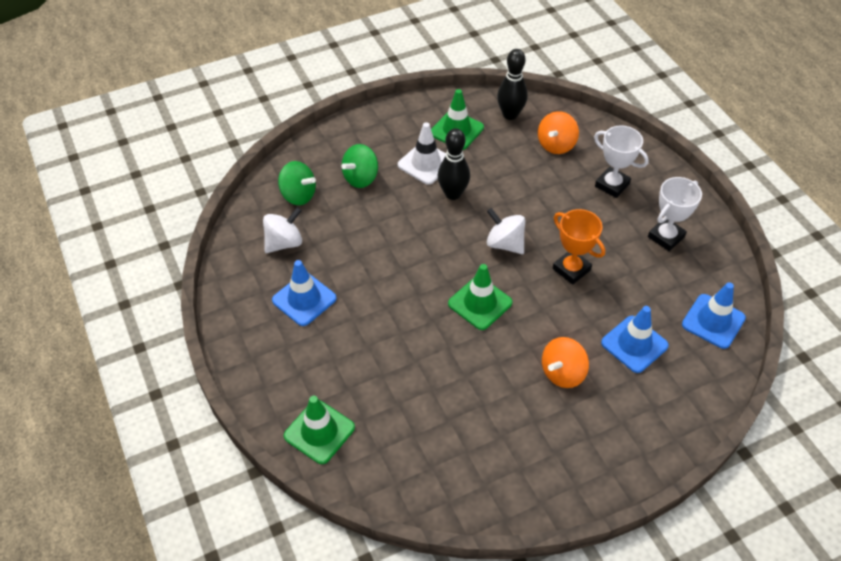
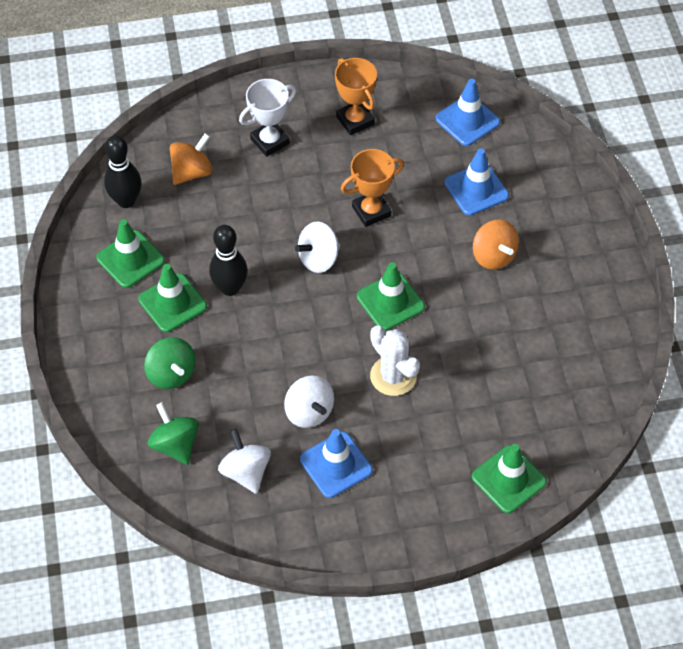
camera: 75 degrees left, 5 degrees up
(298, 195) = (175, 444): green spinning top -> green spinning top turned 75 degrees counterclockwise
(350, 270) = (309, 412): none -> white spinning top
(403, 321) = (393, 376): none -> white cactus
(426, 163) = (172, 303): white traffic cone -> green traffic cone
(556, 145) = (192, 172): orange spinning top -> orange spinning top turned 90 degrees counterclockwise
(666, 237) = (355, 120): white trophy -> orange trophy

